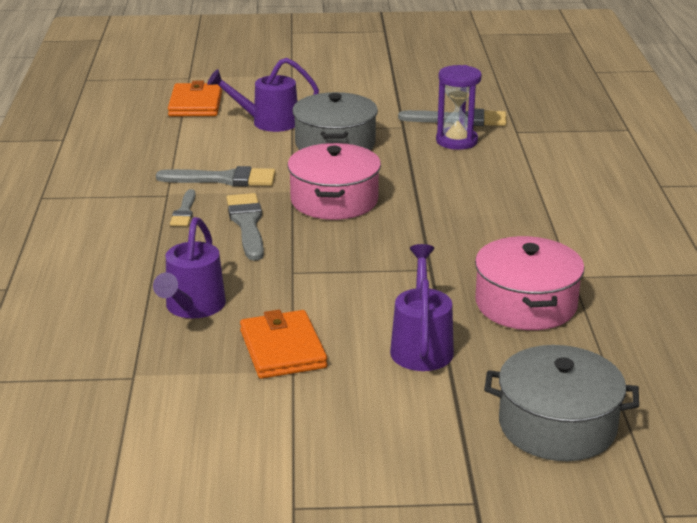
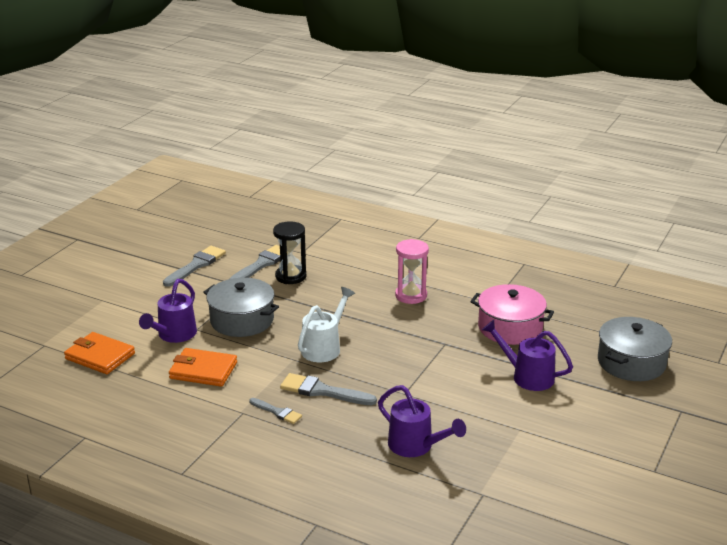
camera: 60 degrees left, 0 degrees up
(224, 179) = (245, 381): grey brush -> grey brush (196, 265)
(282, 349) = (494, 426): orange wallet -> orange wallet (203, 370)
(334, 200) = (324, 347): pink pot -> white watering can
(456, 141) = (290, 276): purple hourglass -> black hourglass
(512, 218) = (411, 295): none -> pink hourglass

